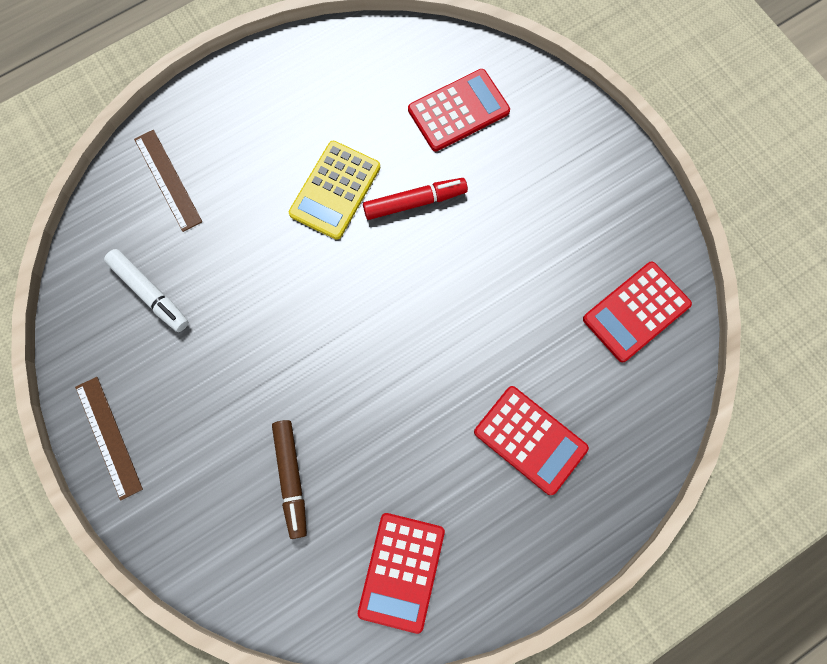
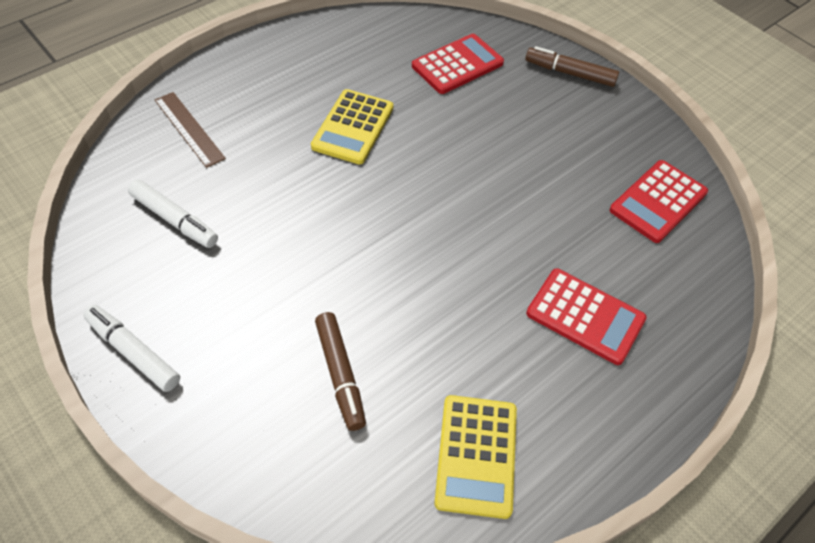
camera: 10 degrees left, 20 degrees down
(108, 437) = (133, 352): brown ruler -> white marker
(401, 571) = (476, 455): red calculator -> yellow calculator
(415, 202) = (430, 131): red marker -> none
(581, 131) = (570, 73): none -> brown marker

